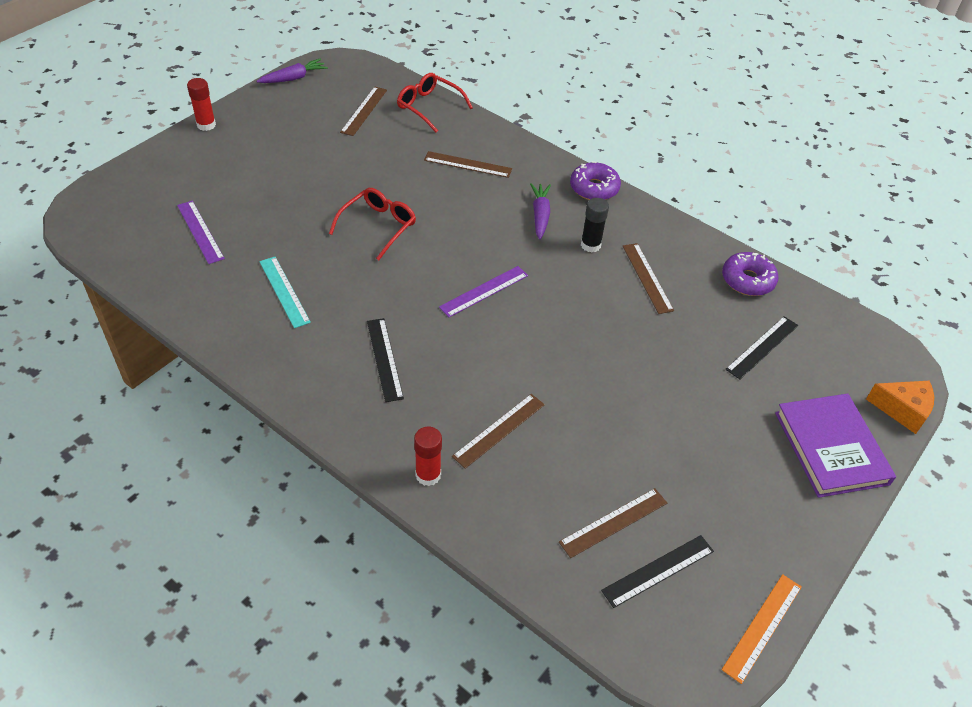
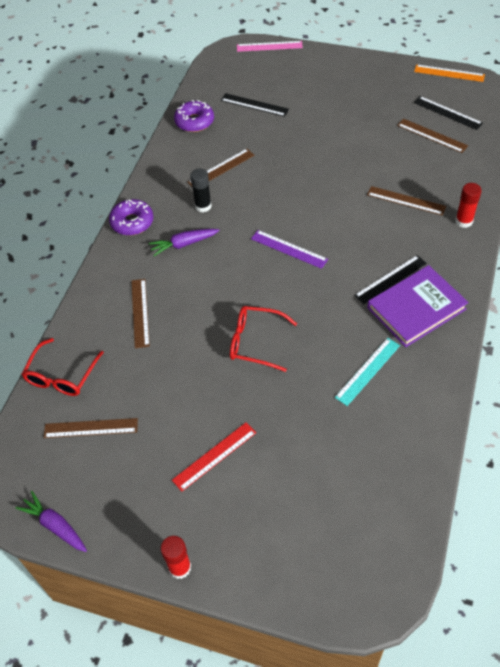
camera: 105 degrees left, 5 degrees up
(200, 231) = (339, 473): purple ruler -> none
(281, 167) = (214, 456): none -> red ruler
(831, 448) = (317, 67): purple book -> purple book (416, 308)
(902, 410) = (269, 46): orange cheese -> pink ruler

